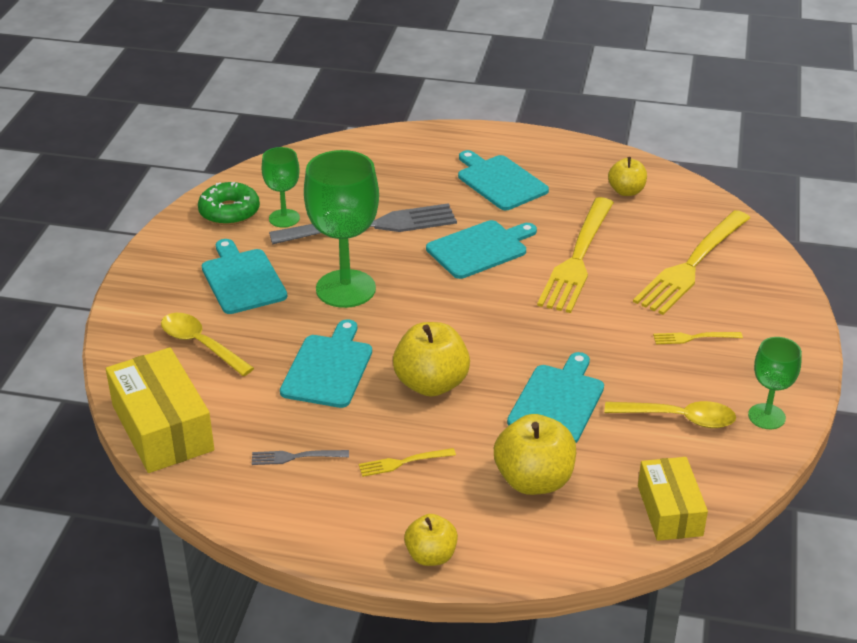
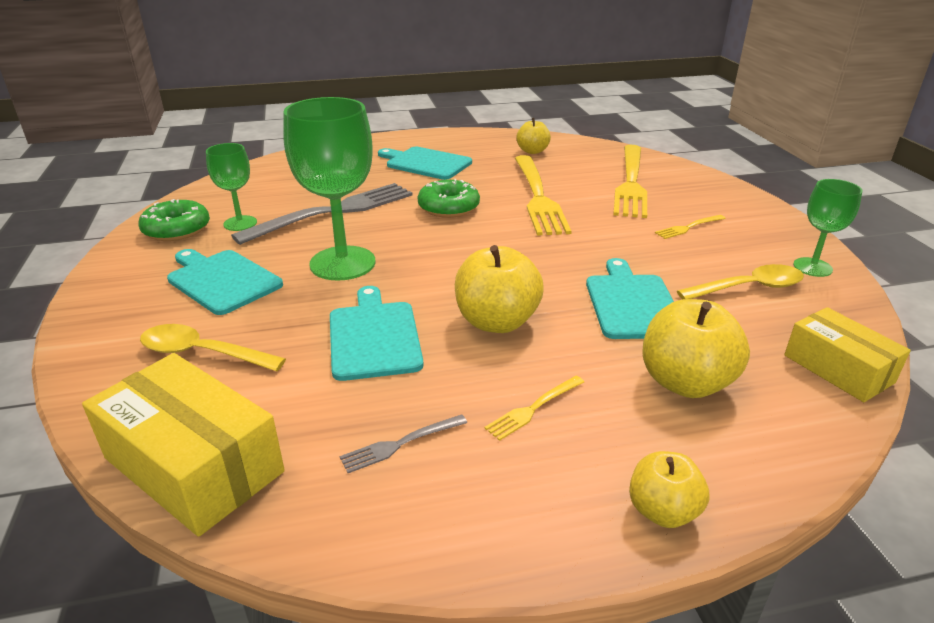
camera: 25 degrees left, 5 degrees down
(480, 249) = (448, 207): turquoise cutting board -> green donut

